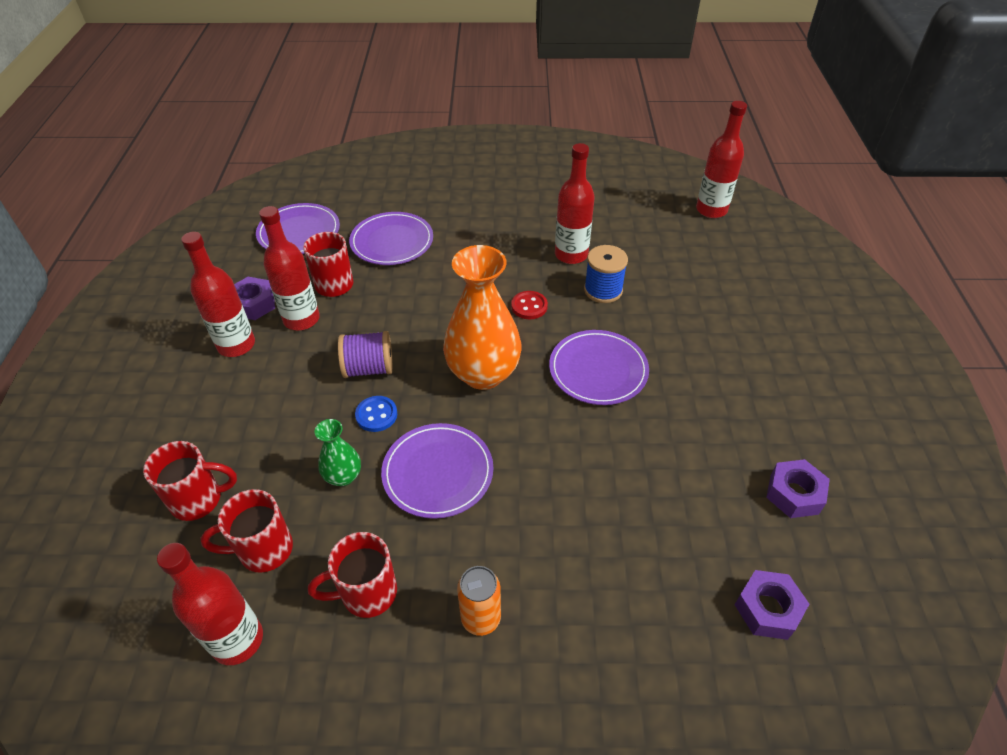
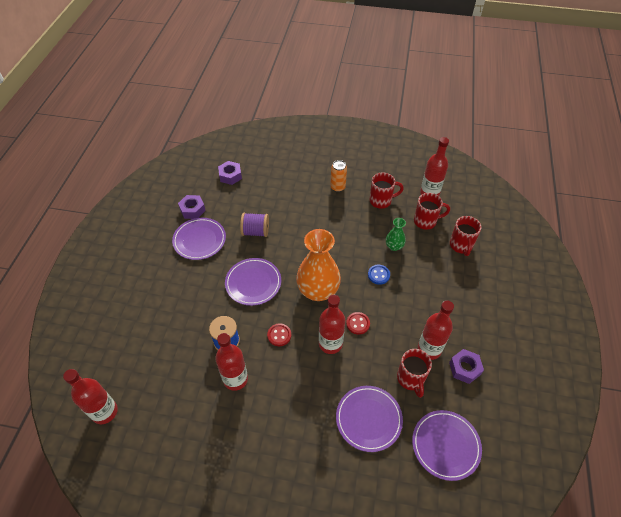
camera: 170 degrees left, 5 degrees up
(198, 500) = (461, 246): red mug -> red mug turned 90 degrees counterclockwise
(236, 345) = (467, 335): red bottle -> red bottle (330, 344)
(369, 368) = (383, 304): purple spool -> purple spool (255, 232)
(411, 336) = (358, 323): none -> red button
(438, 472) = (349, 241): purple plate -> purple plate (199, 240)

